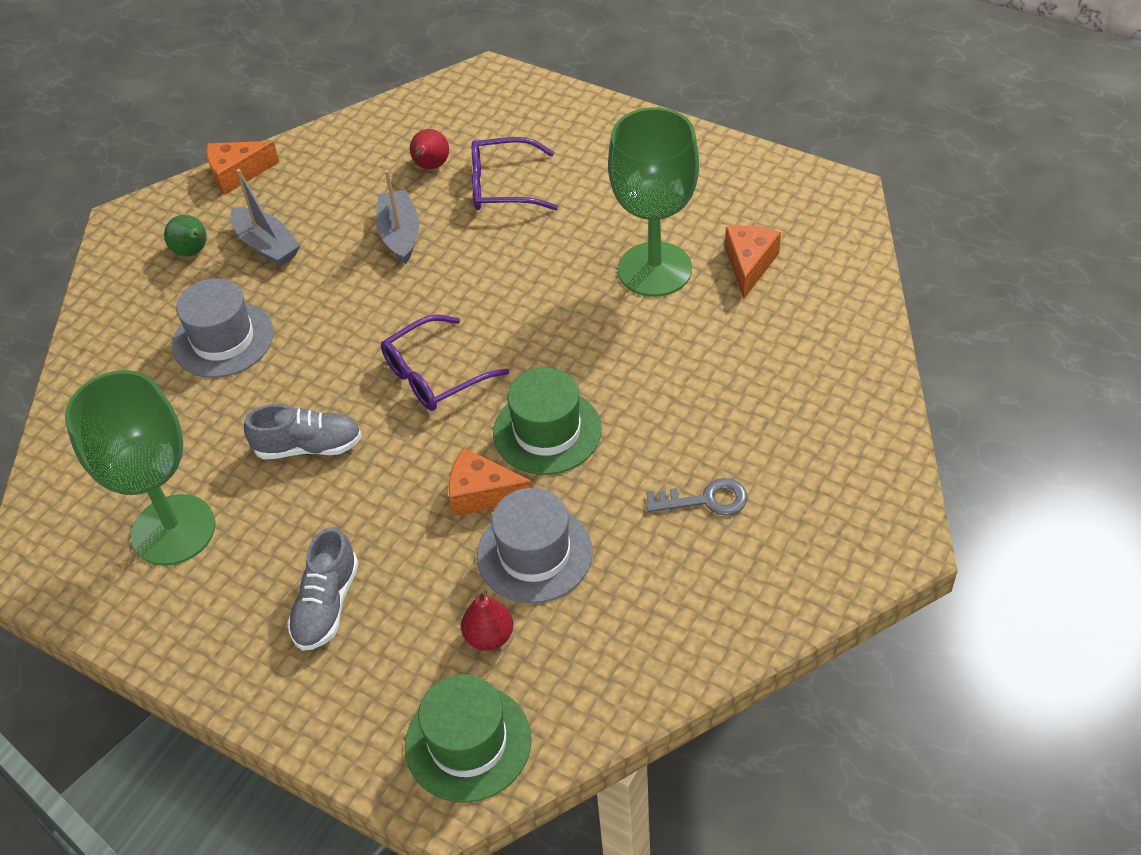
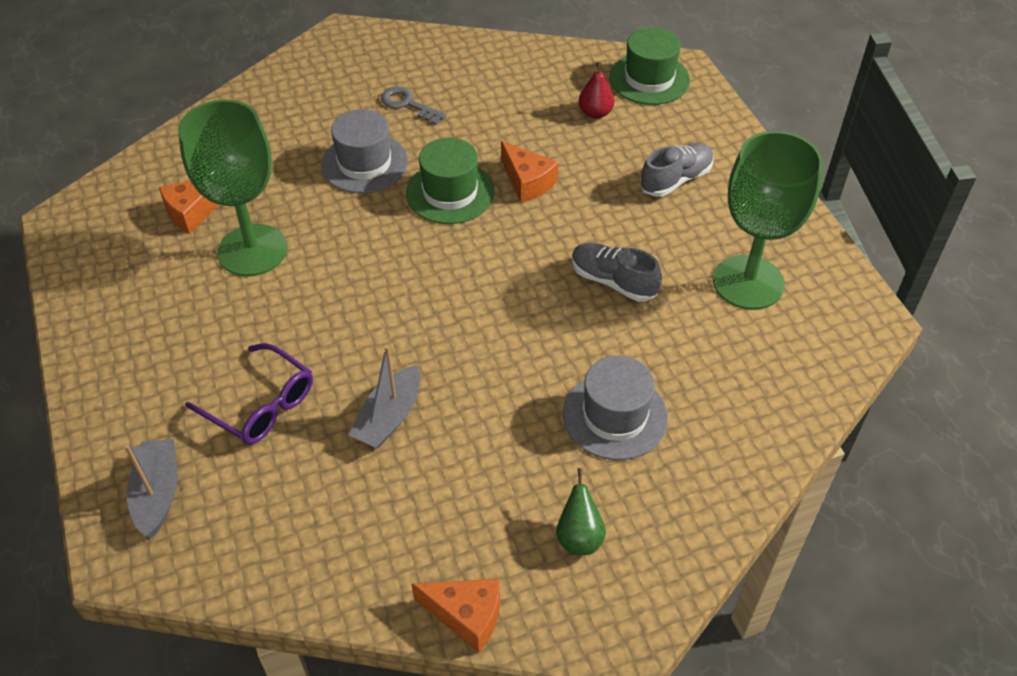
camera: 145 degrees left, 0 degrees up
(267, 245) = (507, 492): grey boat -> grey boat (158, 493)
(431, 166) = (291, 475): red pear -> none
(434, 375) = (481, 276): purple glasses -> none
(534, 554) = (530, 135): grey hat -> grey hat (364, 163)

